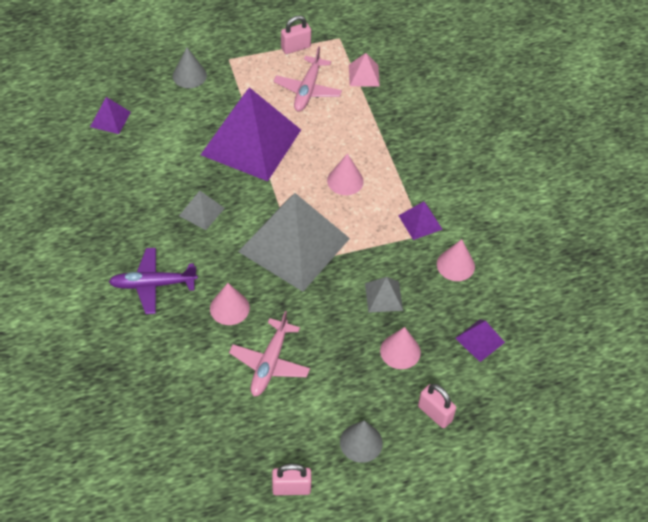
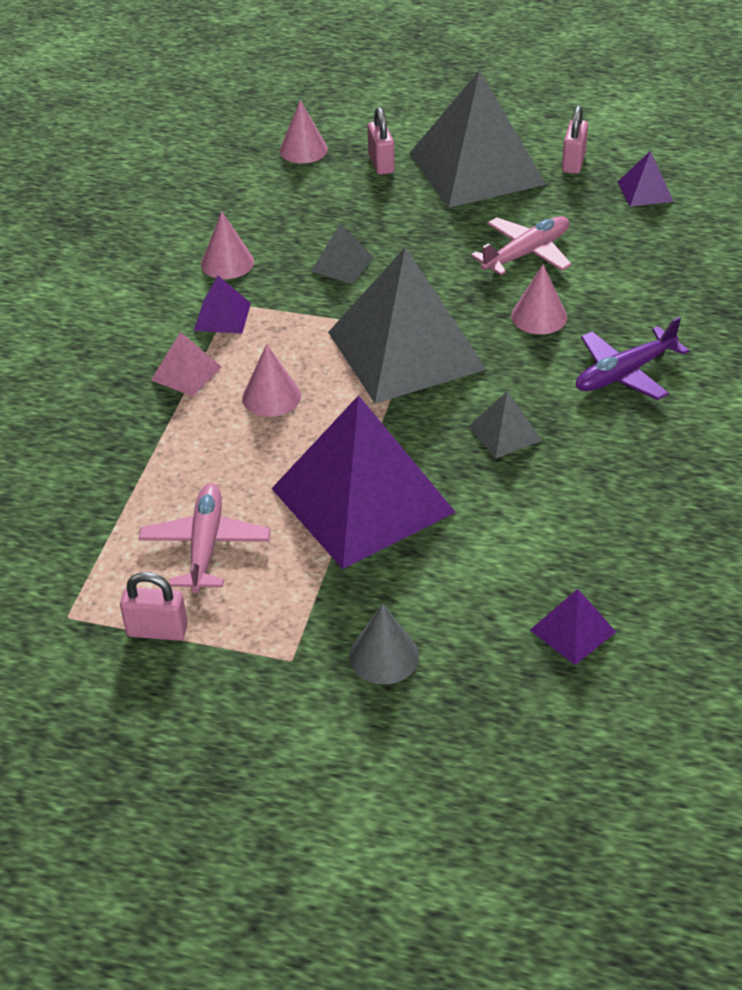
camera: 145 degrees left, 10 degrees down
(153, 284) = (625, 373): purple plane -> purple plane turned 120 degrees clockwise
(291, 488) = (573, 162): pink padlock -> pink padlock turned 75 degrees clockwise
(307, 90) = (205, 546): pink plane -> pink plane turned 45 degrees counterclockwise
(361, 442) = (476, 169): grey cone -> grey pyramid
(364, 75) = (95, 533): pink pyramid -> pink pyramid (186, 373)
(400, 351) = (370, 216): pink cone -> pink cone (303, 150)
(480, 340) = (274, 197): purple pyramid -> purple pyramid (645, 191)

